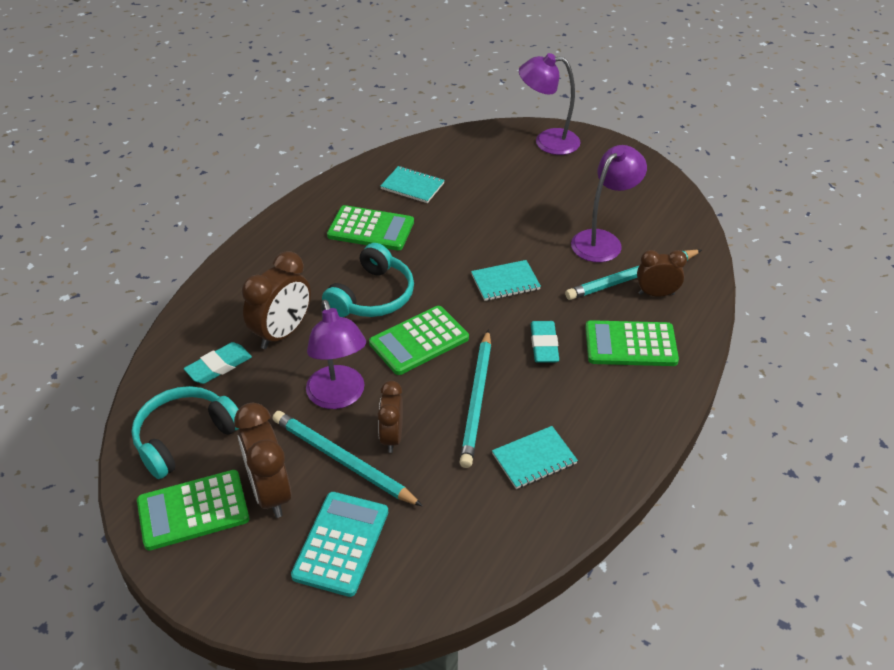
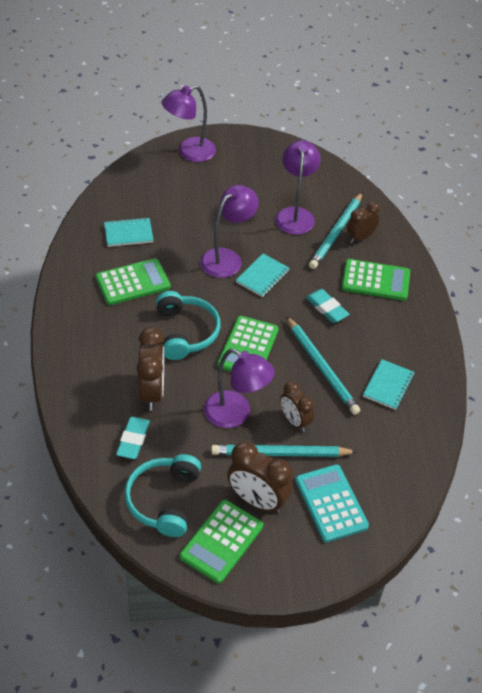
camera: 40 degrees left, 5 degrees up
(486, 249) = (227, 258): none -> purple lamp
(630, 344) = (375, 280): green calculator -> green calculator turned 135 degrees counterclockwise

